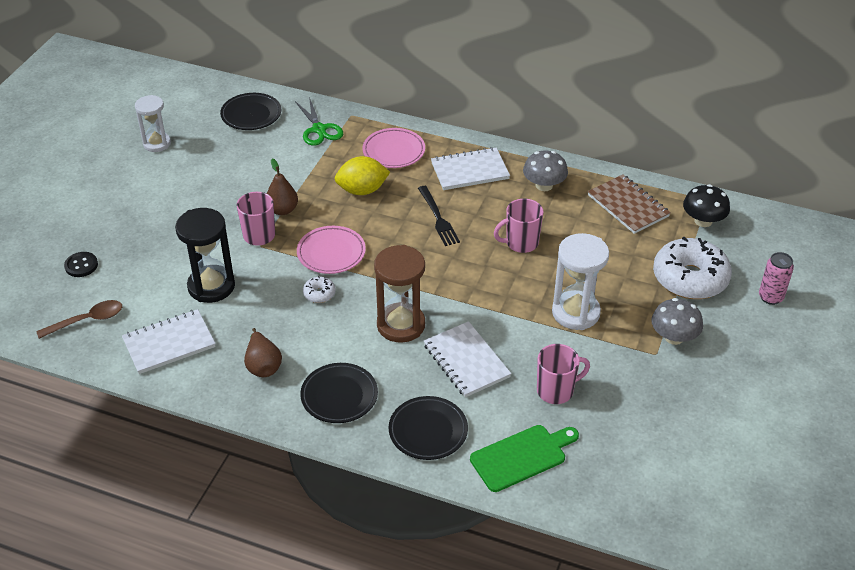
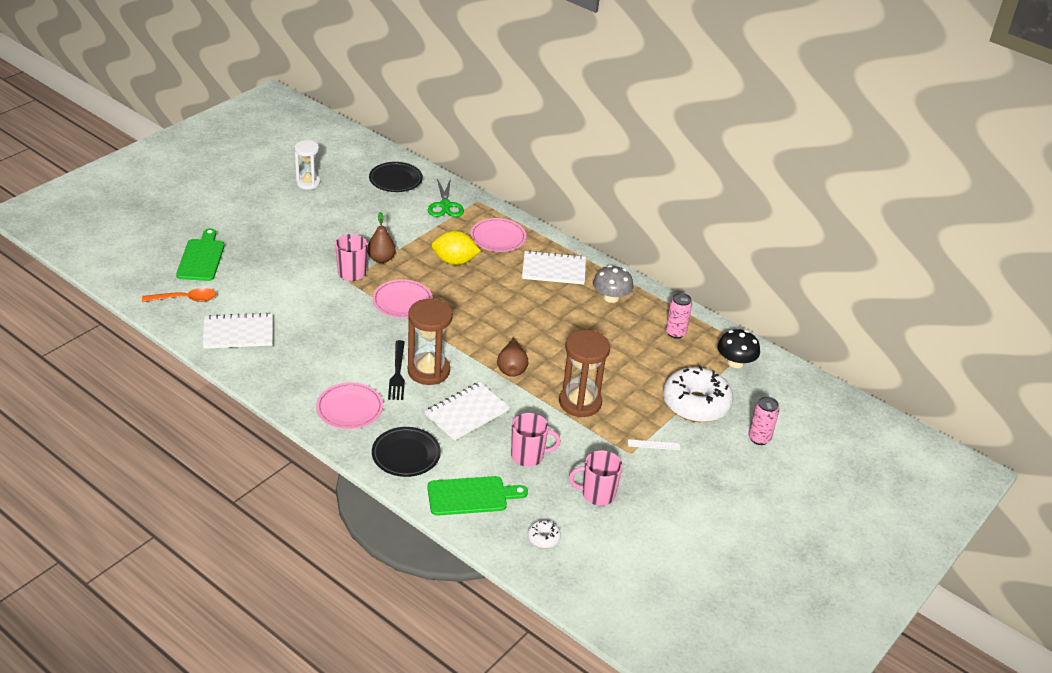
camera: 15 degrees right, 5 degrees down
(81, 265) = (201, 258): black button -> green cutting board
(87, 320) = (185, 299): brown spoon -> orange spoon
(211, 286) = (293, 300): black hourglass -> none
(263, 365) = (302, 369): brown pear -> brown pear (511, 368)
(319, 294) = (376, 329): white donut -> white donut (543, 538)
(339, 396) = (349, 409): black plate -> pink plate
(438, 218) = (506, 299): black fork -> black fork (397, 373)
(466, 361) = (466, 413): white notebook -> white notebook turned 60 degrees clockwise
(521, 243) = (564, 337): pink mug -> pink mug (597, 494)
(575, 313) = (580, 402): white hourglass -> brown hourglass
(628, 206) = (675, 333): brown notebook -> pink can
(674, 337) = (654, 445): grey mushroom -> white ruler

